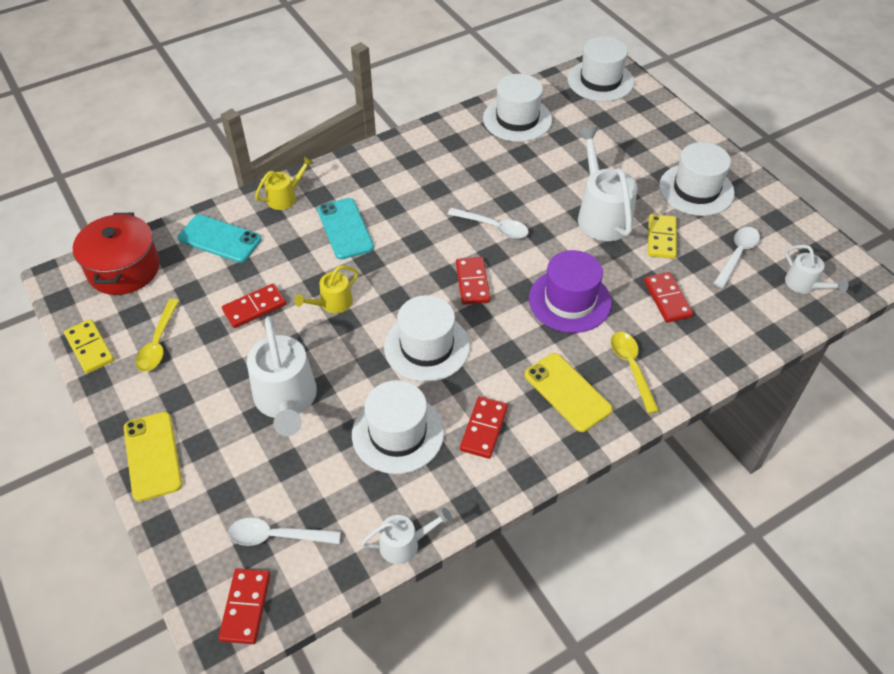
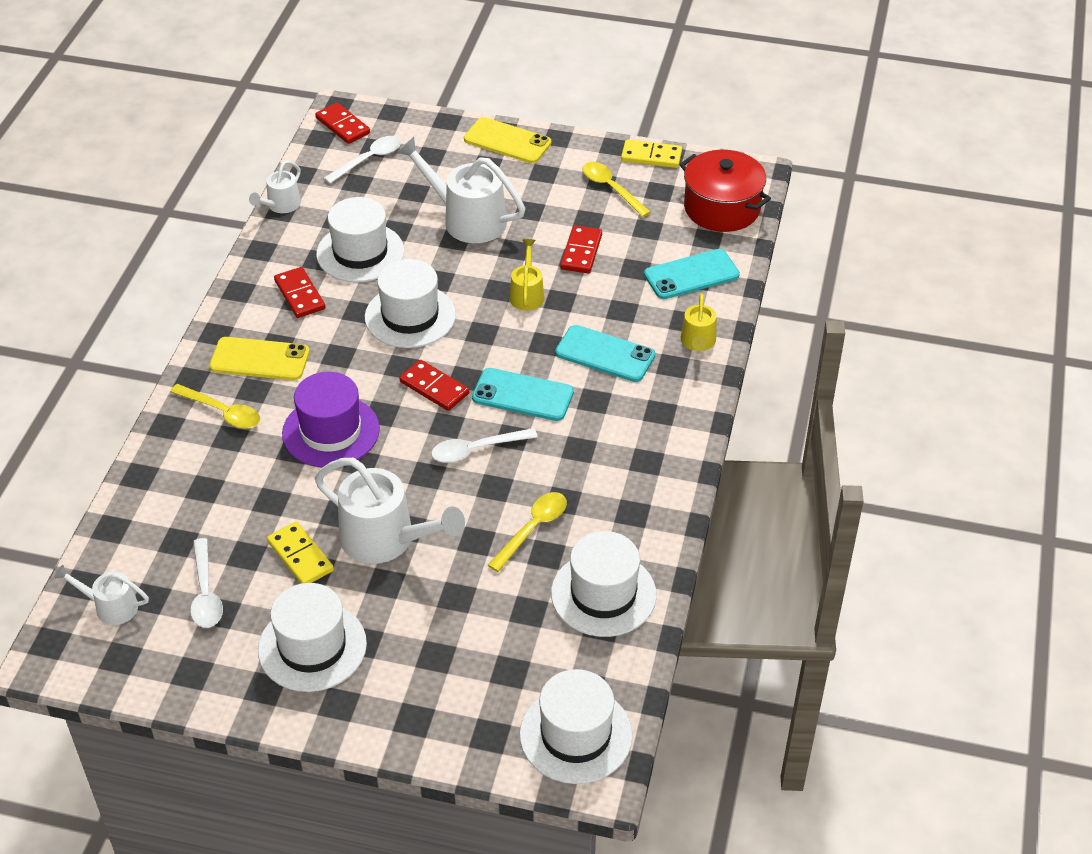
camera: 135 degrees right, 5 degrees down
(426, 239) = (523, 395): none -> turquoise phone
(514, 168) = (533, 528): none -> yellow spoon
(667, 299) = (241, 495): red domino -> none

